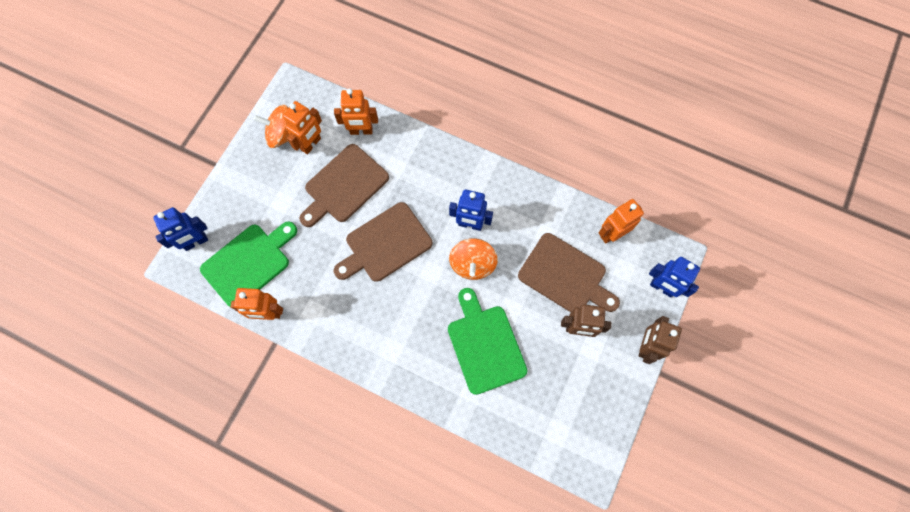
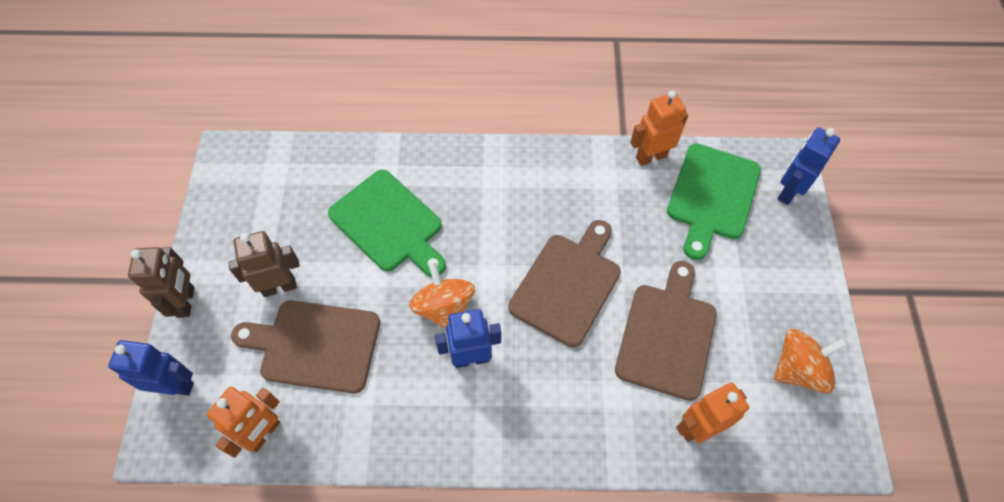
camera: 155 degrees right, 10 degrees down
(311, 144) = (751, 373): orange robot -> none

